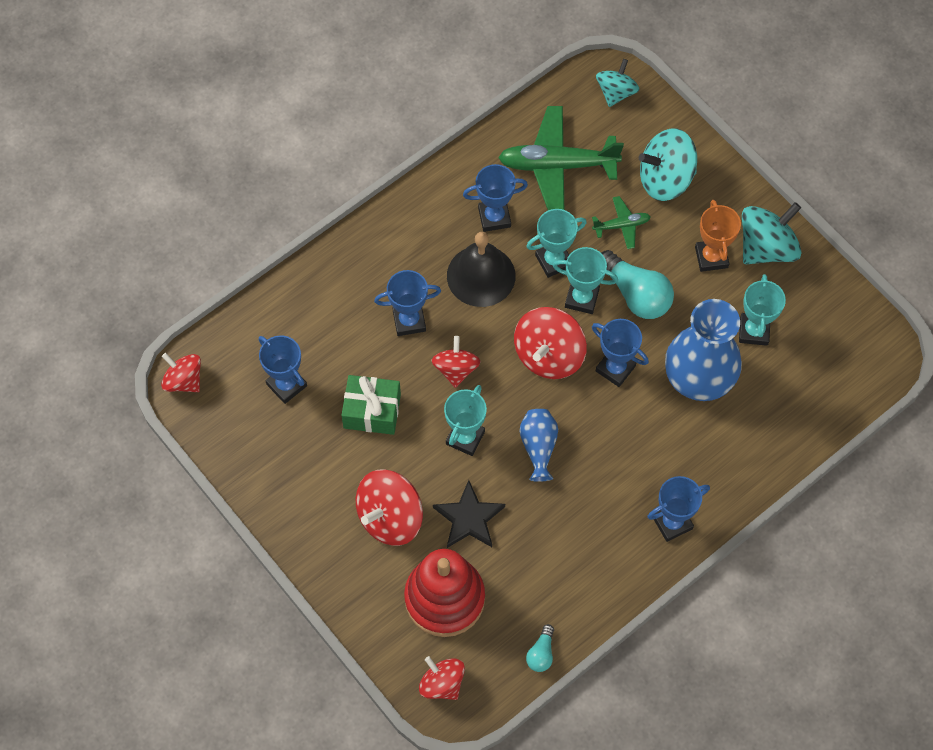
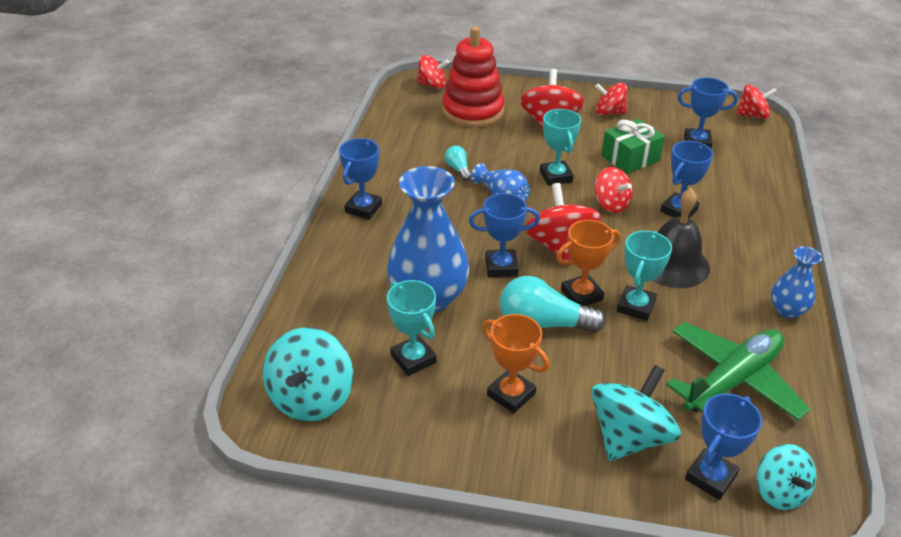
camera: 140 degrees right, 25 degrees down
(312, 490) = (609, 112): none -> red spinning top
(452, 182) = (787, 310): none -> blue vase
(469, 518) = (503, 145): black star -> none
(494, 217) = (720, 307): blue trophy -> blue trophy (710, 477)
(541, 653) = (388, 118): turquoise light bulb -> turquoise light bulb (458, 169)
(582, 298) = (581, 295): turquoise trophy -> orange trophy
(621, 225) = (617, 368): green plane -> none
(766, 247) = (467, 438): turquoise spinning top -> turquoise spinning top (311, 398)

